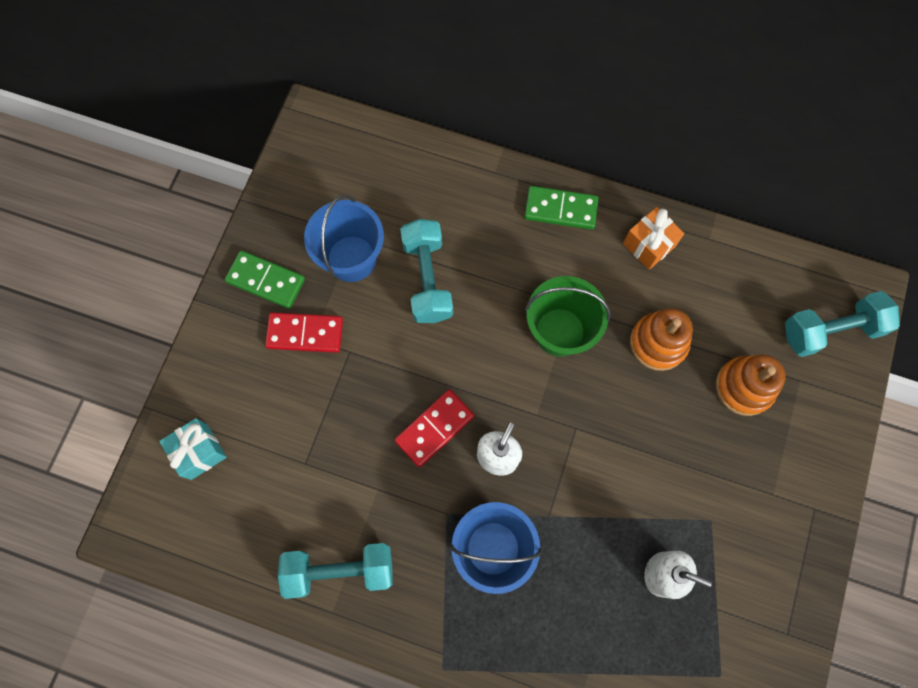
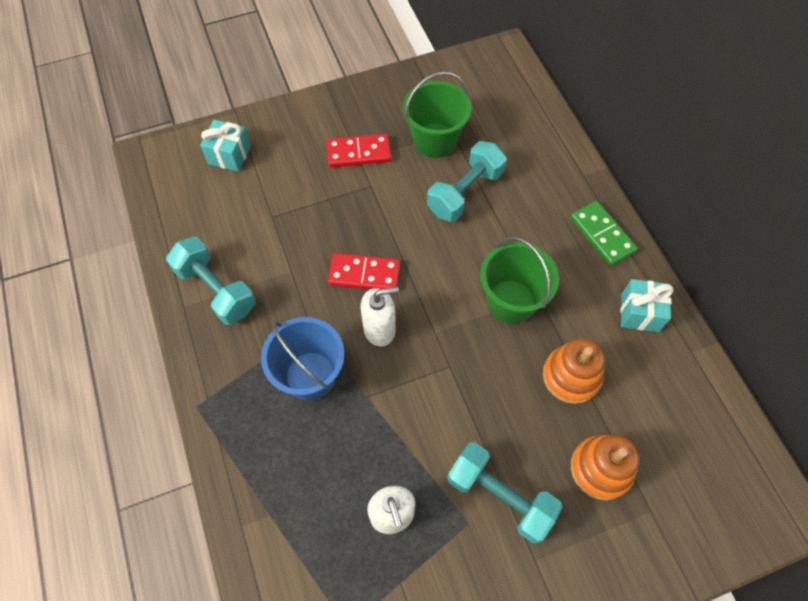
camera: 50 degrees right, 10 degrees down
(265, 281) = (373, 107): green domino -> none
(305, 334) = (359, 153): red domino -> red domino turned 60 degrees counterclockwise
(351, 258) = (435, 140): blue bucket -> green bucket
(649, 245) = (639, 312): orange gift -> turquoise gift
(830, 330) = (719, 506): turquoise dumbbell -> turquoise dumbbell (500, 496)

